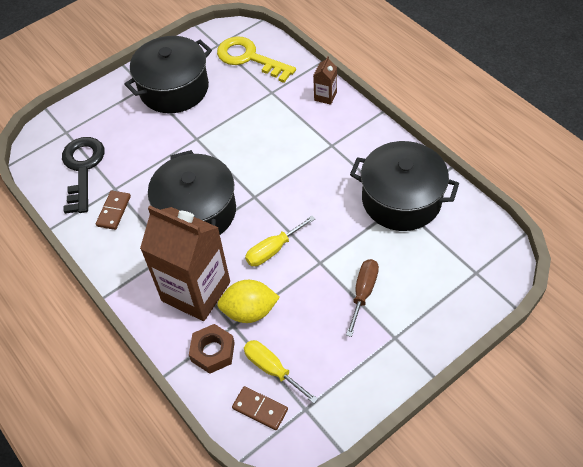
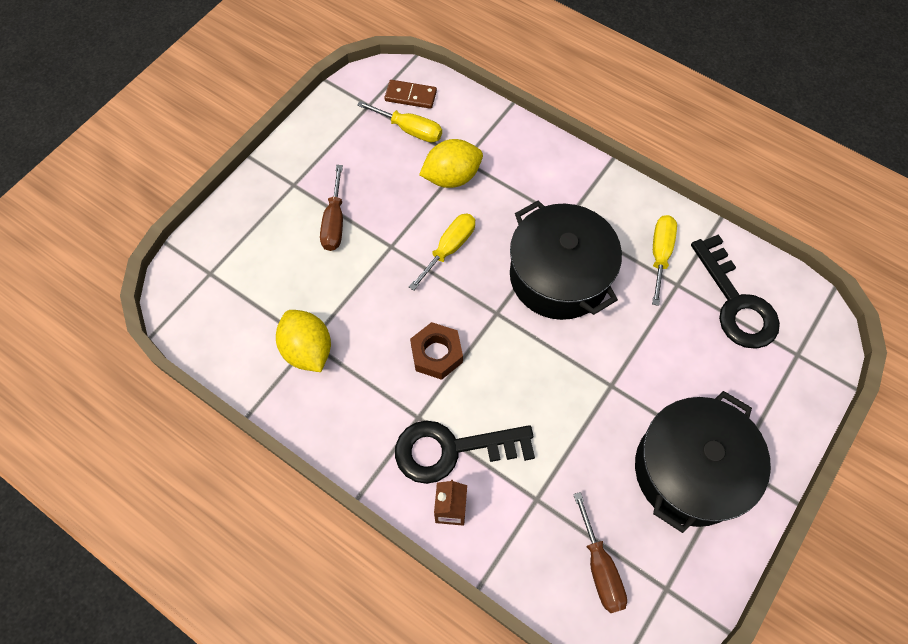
camera: 160 degrees right, 10 degrees up
(114, 211) = (660, 254): brown domino -> yellow screwdriver
(196, 291) = (517, 184): brown carton -> none
(213, 352) = (474, 132): brown nut -> brown nut (436, 354)
(249, 58) = (600, 567): yellow key -> brown screwdriver
(314, 124) = (452, 449): none -> black key
(401, 199) = (308, 350): black pot -> yellow lemon

